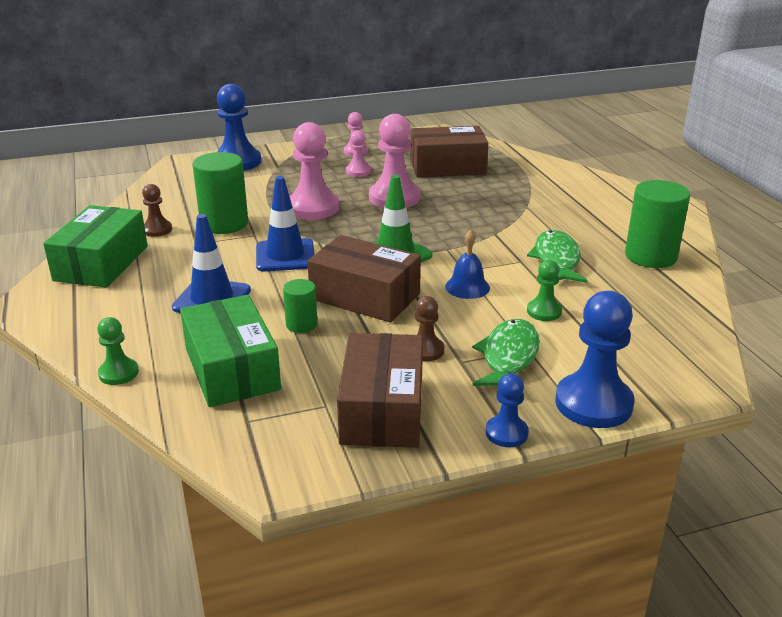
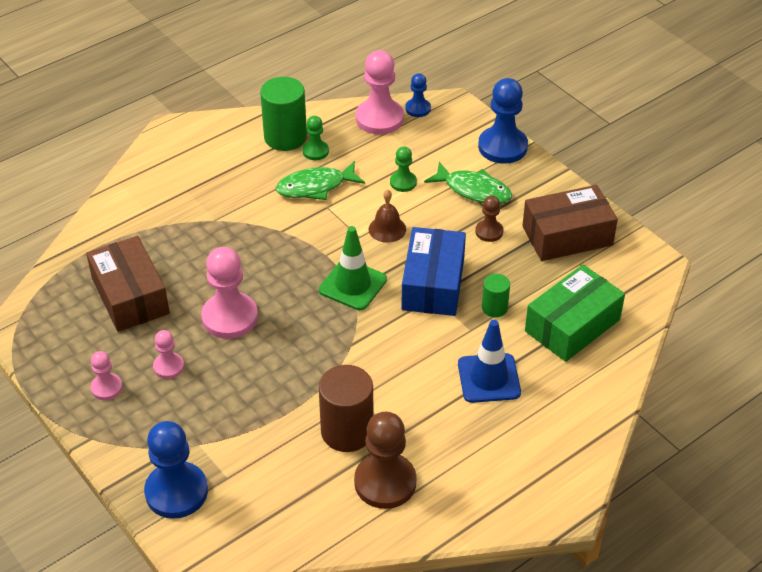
camera: 110 degrees left, 15 degrees up
(101, 263) = (472, 492): green box -> none
(118, 373) = (616, 388): green pawn -> green pawn (315, 151)
(157, 230) = (385, 482): brown pawn -> brown pawn, size x1.89
(224, 224) = (347, 431): green cylinder -> brown cylinder
(285, 256) = (390, 358): blue traffic cone -> none
(313, 208) = (280, 374): pink pawn -> pink pawn (379, 118)
(365, 296) = (433, 284): brown box -> blue box
(467, 287) = (387, 229): blue bell -> brown bell
(506, 433) = (555, 178): blue pawn -> blue pawn (418, 109)
(509, 357) = (473, 190): green fish -> green fish turned 150 degrees counterclockwise

